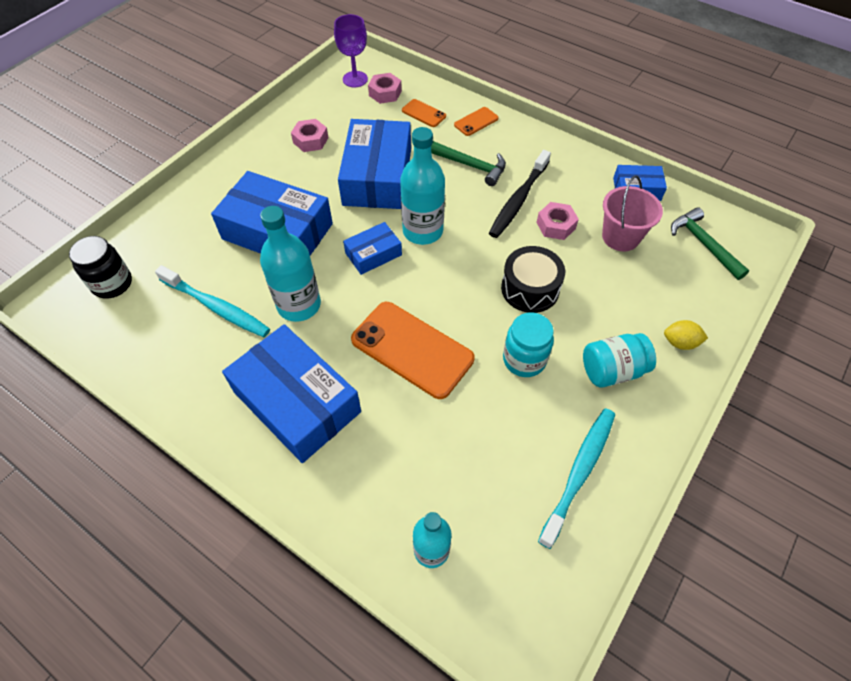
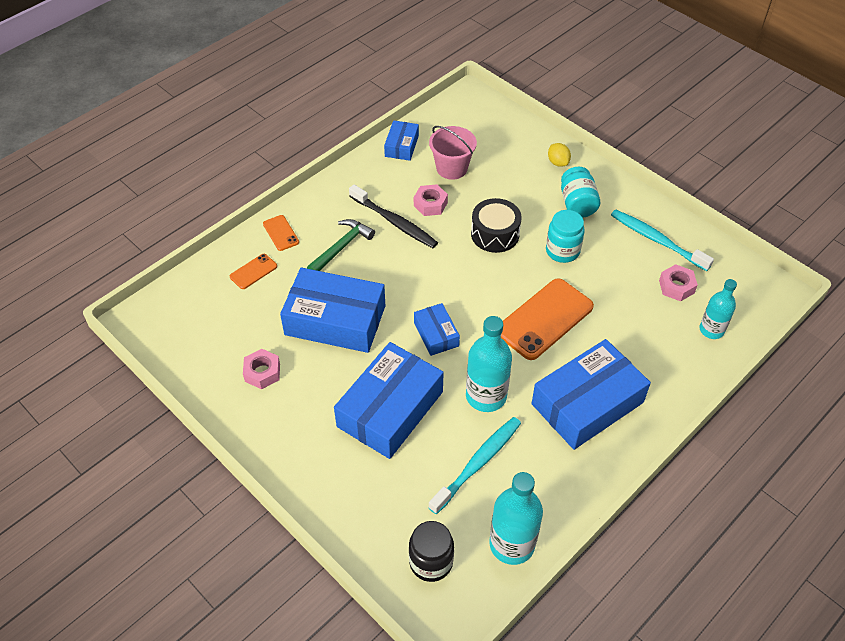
camera: 80 degrees left, 5 degrees down
(355, 79) = (172, 323): purple goblet -> none
(385, 93) = (208, 299): pink nut -> pink nut (676, 287)
(422, 231) = (416, 294): turquoise bottle -> turquoise bottle (512, 544)
(680, 342) = (558, 162): yellow lemon -> yellow lemon turned 45 degrees counterclockwise
(703, 244) = (469, 124): green hammer -> none

